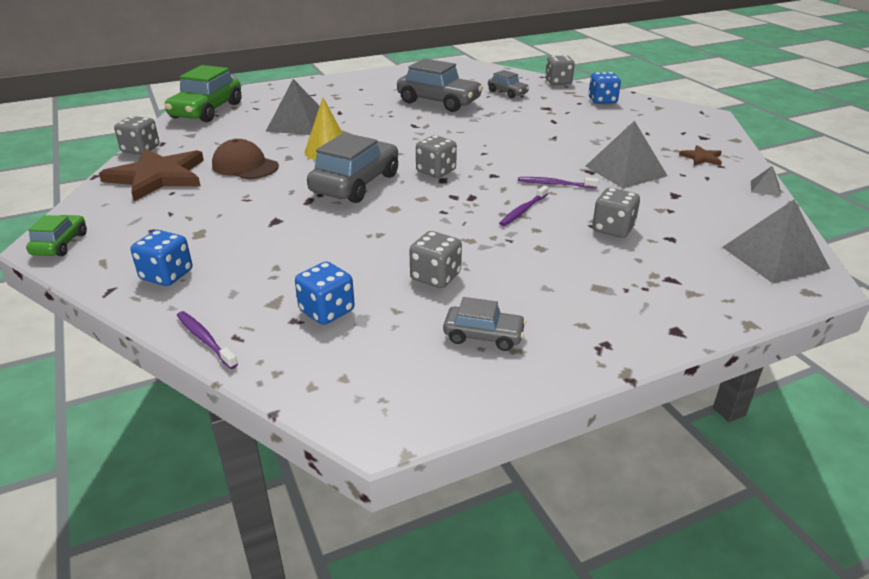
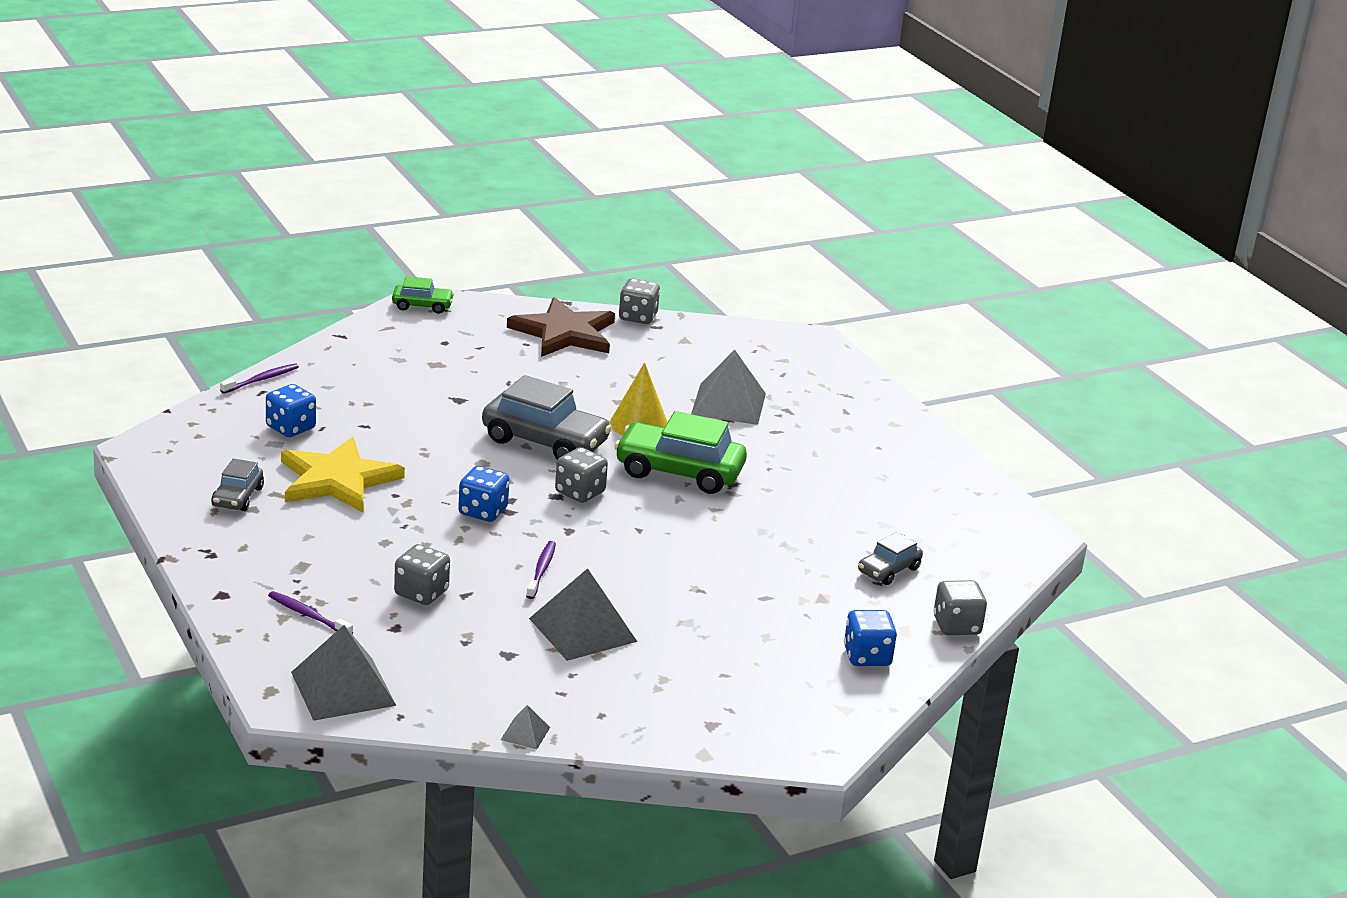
camera: 85 degrees right, 5 degrees down
(167, 275) = (361, 356): blue dice -> blue dice (483, 511)
(206, 111) = (767, 343): green car -> green car (679, 472)
(245, 166) = (593, 377): brown cap -> none
(435, 277) = (337, 480): grey dice -> yellow star
(439, 102) = (833, 507): grey car -> none
(523, 210) = (471, 541): purple toothbrush -> purple toothbrush (308, 615)
(701, 158) = (629, 703): brown star -> none

